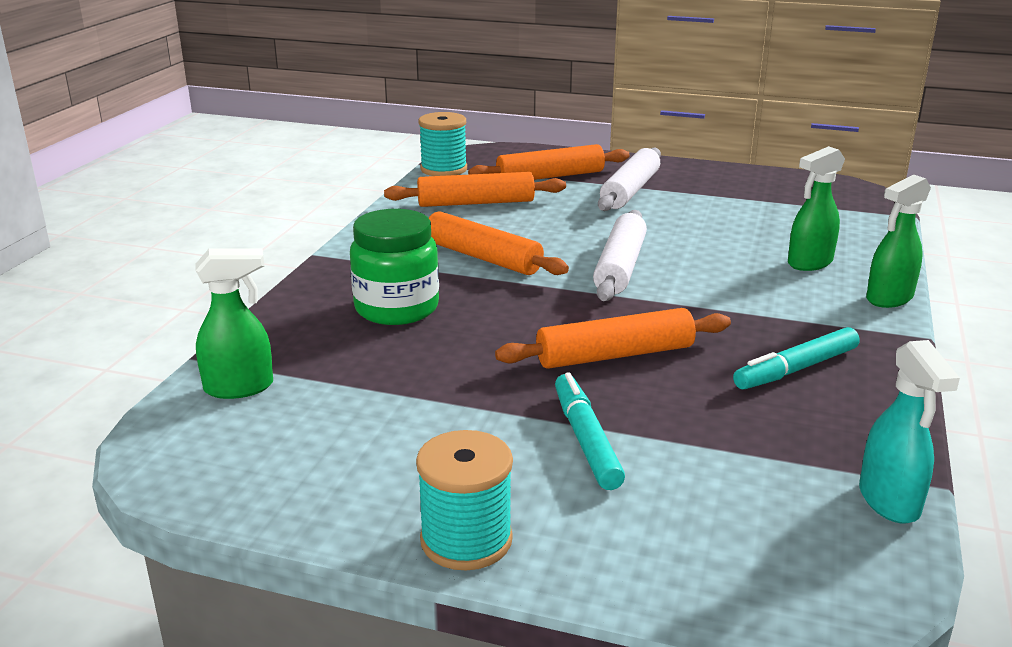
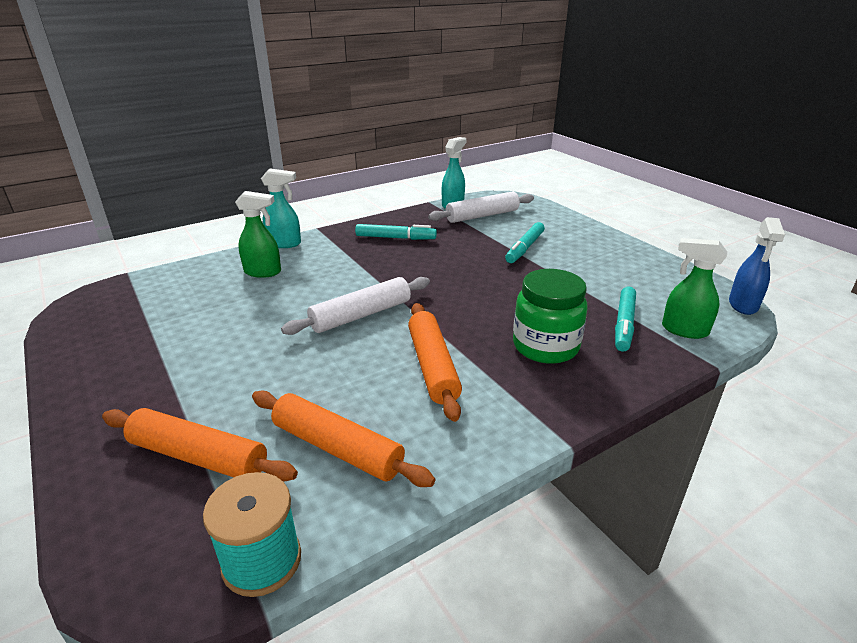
camera: 140 degrees left, 5 degrees up
(149, 468) = (743, 305): none -> blue spray bottle
(324, 366) = (624, 324): none -> turquoise marker
(466, 540) = (606, 239): turquoise spool -> none
(614, 355) = (459, 270): orange rolling pin -> none
(630, 191) = (192, 388): white rolling pin -> white rolling pin (482, 216)
(889, 298) = (284, 244): green spray bottle -> turquoise spray bottle

